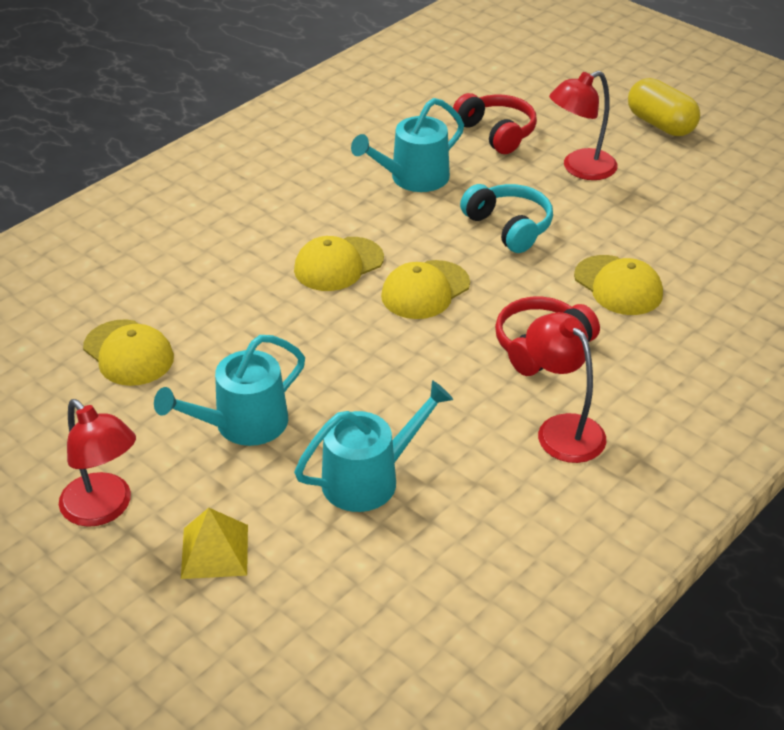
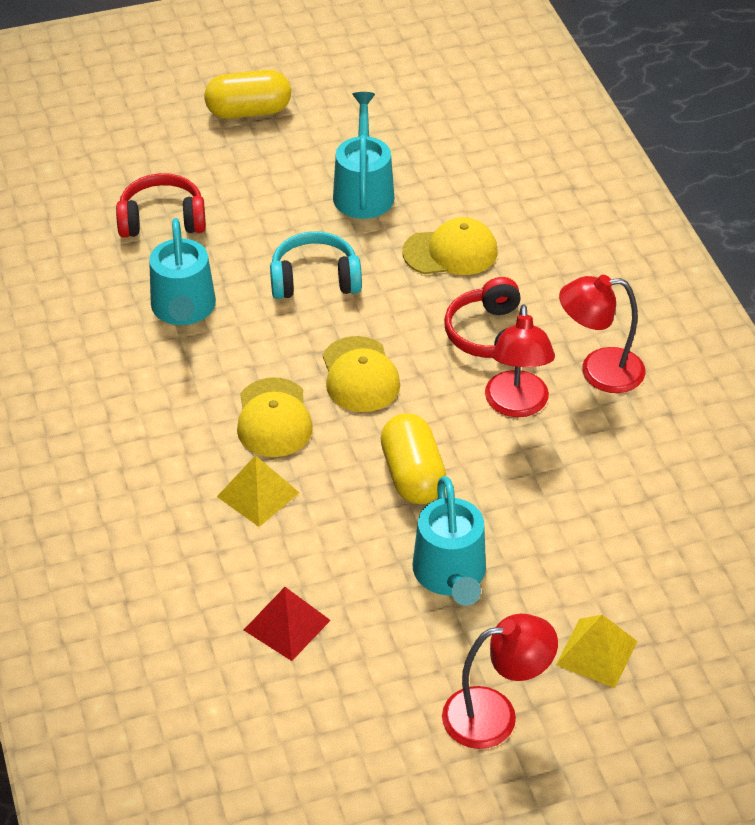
camera: 60 degrees left, 5 degrees up
(128, 353) = (287, 625): yellow cap -> red pyramid
(252, 287) = (258, 494): none -> yellow pyramid
(338, 361) = (413, 475): none -> yellow capsule
(368, 479) = (576, 516): turquoise watering can -> turquoise watering can (363, 191)
(580, 169) = (269, 194): red lamp -> red lamp (517, 405)

